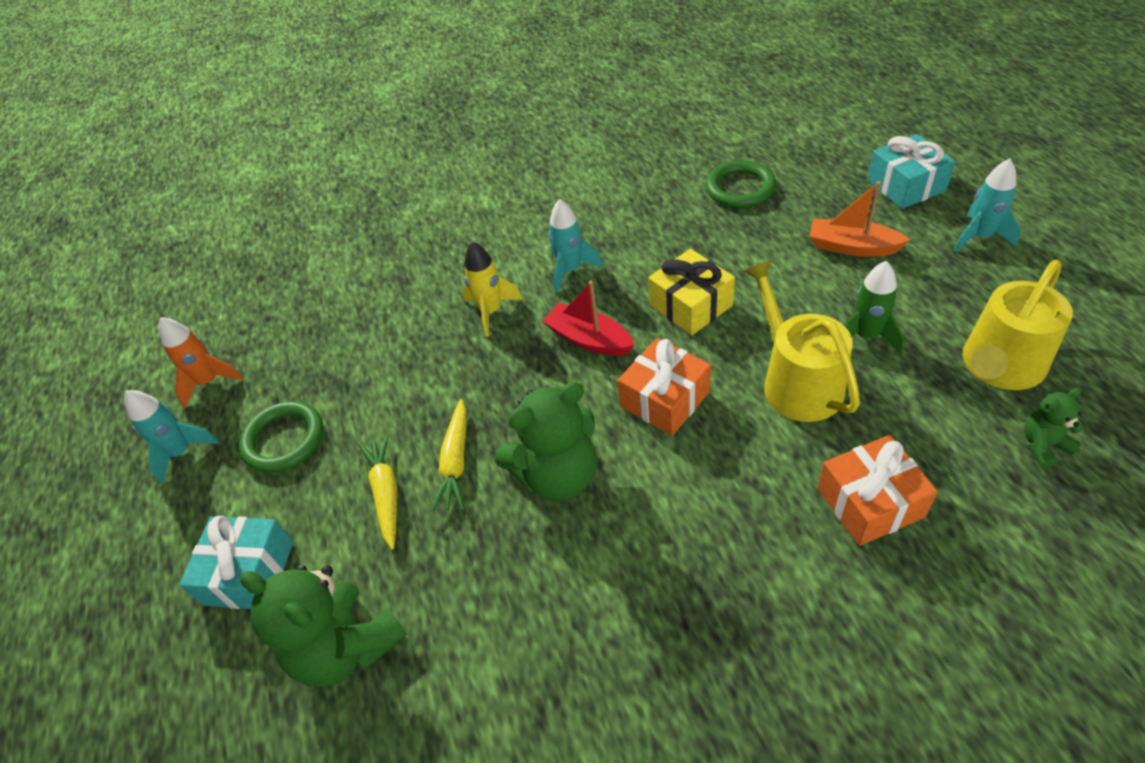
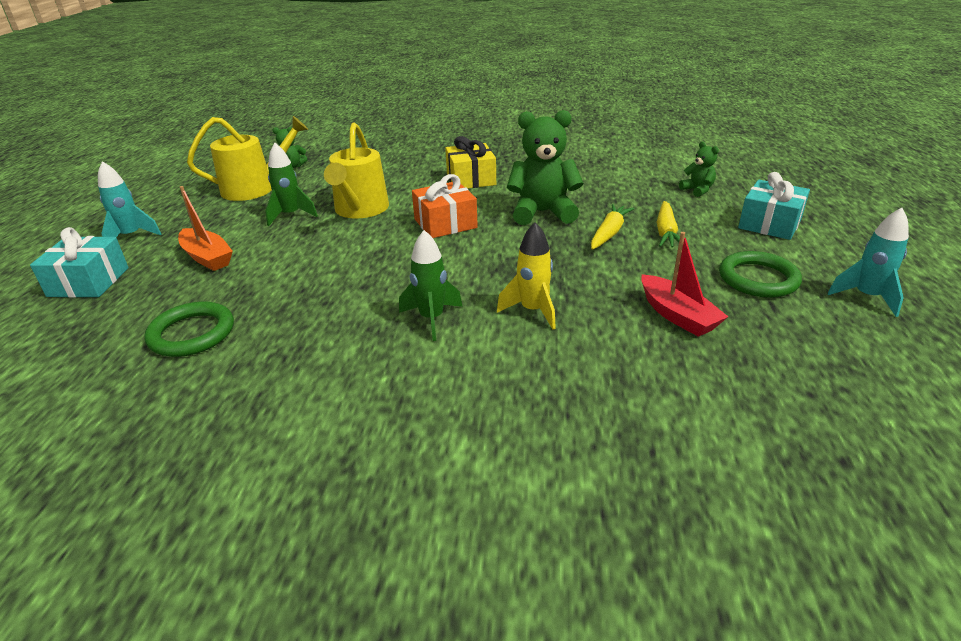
camera: 160 degrees left, 15 degrees down
(209, 382) = (866, 346): orange rocket -> none
(346, 646) = (697, 190): green teddy bear -> green teddy bear, size x0.50
(570, 270) = (432, 319): turquoise rocket -> green rocket
(589, 339) = (464, 265): red boat -> red boat (677, 315)
(691, 305) = (366, 262): yellow gift -> yellow gift (471, 179)
(870, 502) = (392, 171): orange gift -> none

